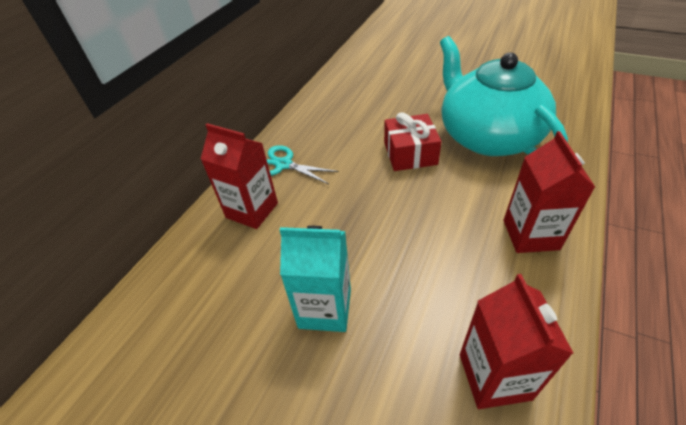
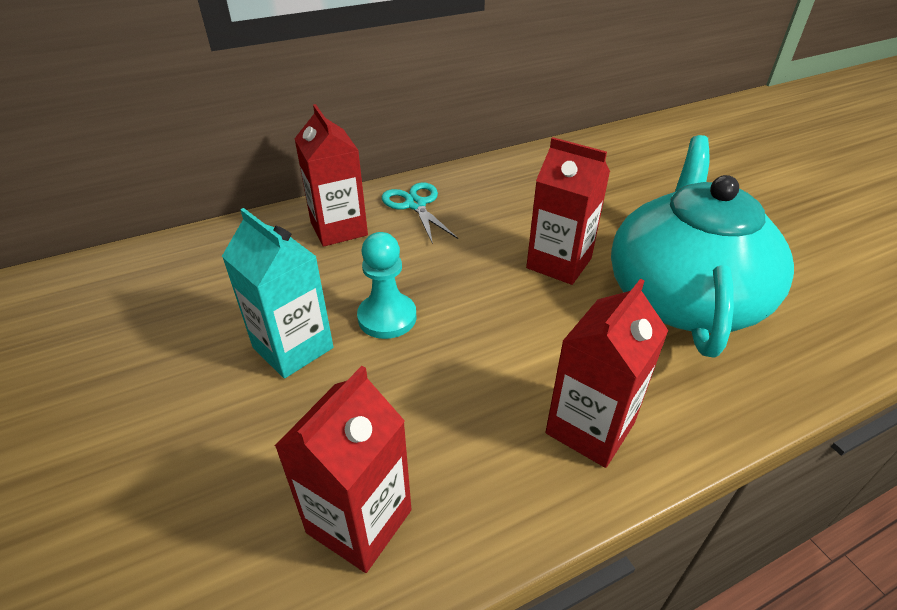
camera: 35 degrees right, 5 degrees down
(358, 248) = (387, 317): none -> turquoise pawn
(410, 153) = (559, 263): red gift -> red carton

